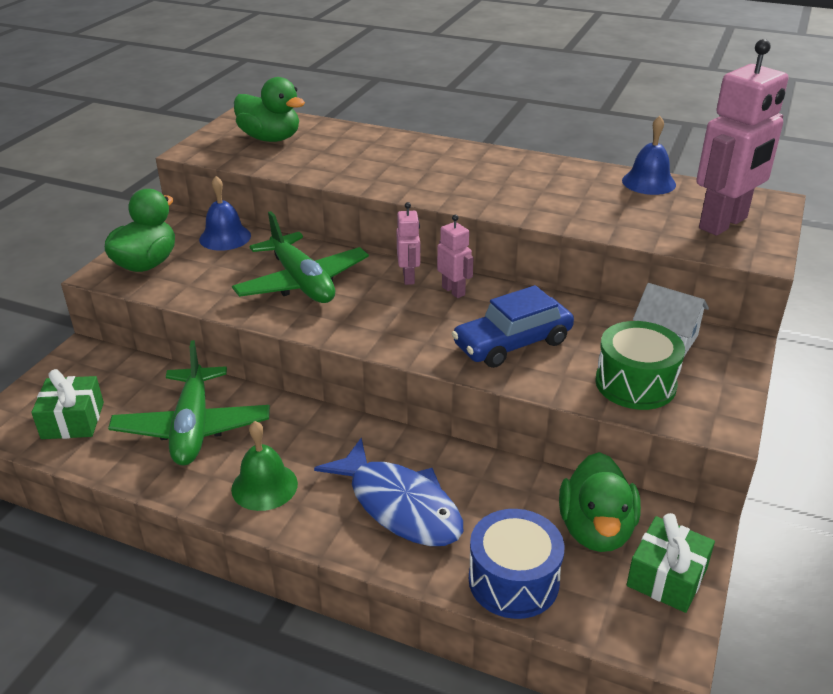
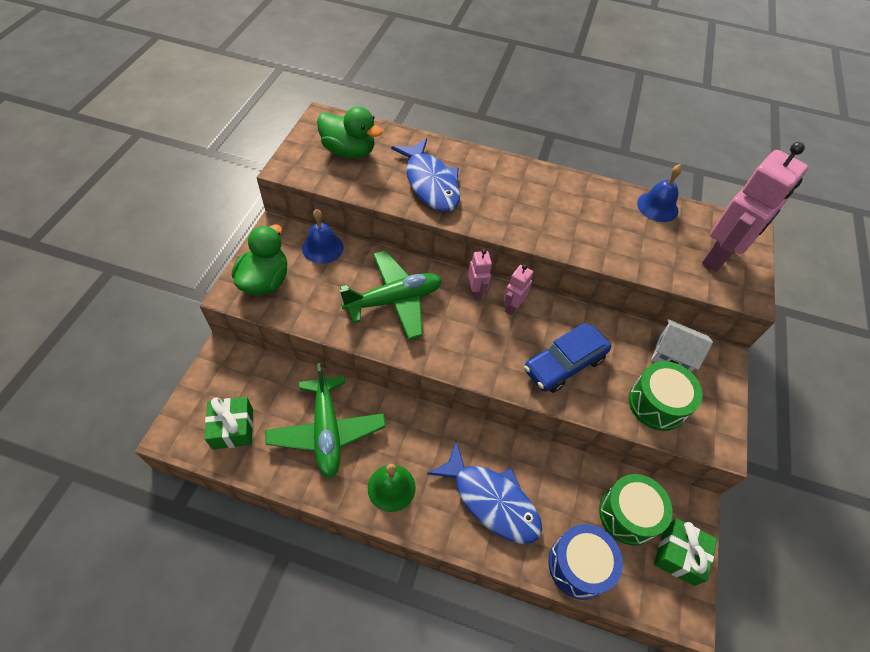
camera: 10 degrees left, 20 degrees up
(302, 282) = (394, 300): green plane -> green plane turned 75 degrees counterclockwise
(362, 162) = (430, 183): none -> blue fish
(453, 291) = (512, 307): pink robot -> pink robot turned 105 degrees counterclockwise
(596, 529) = (628, 514): green duck -> green drum

